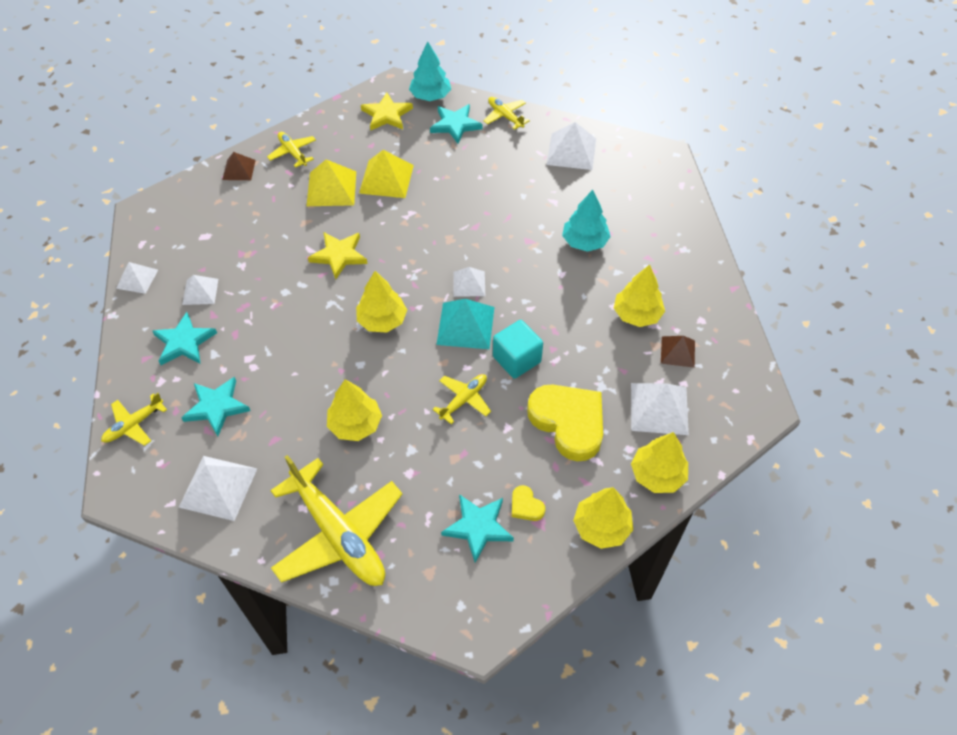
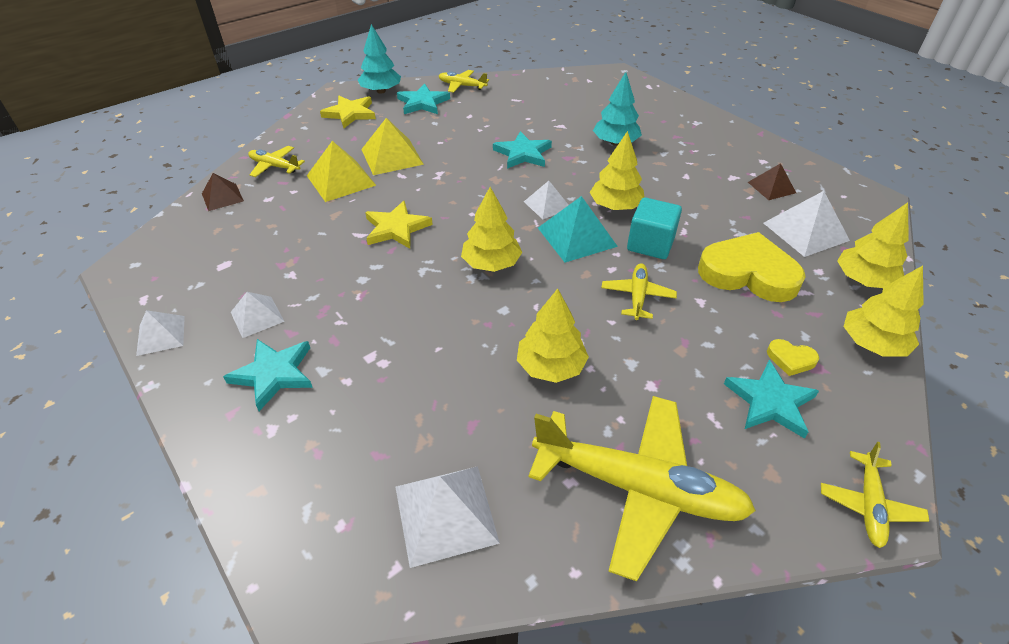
camera: 30 degrees left, 10 degrees down
(134, 425) = (269, 497): yellow plane -> yellow plane (869, 505)
(216, 407) = (370, 424): turquoise star -> turquoise star (523, 154)
(571, 151) = (541, 91): white pyramid -> none
(637, 314) = (711, 175): yellow tree -> yellow tree (615, 206)

